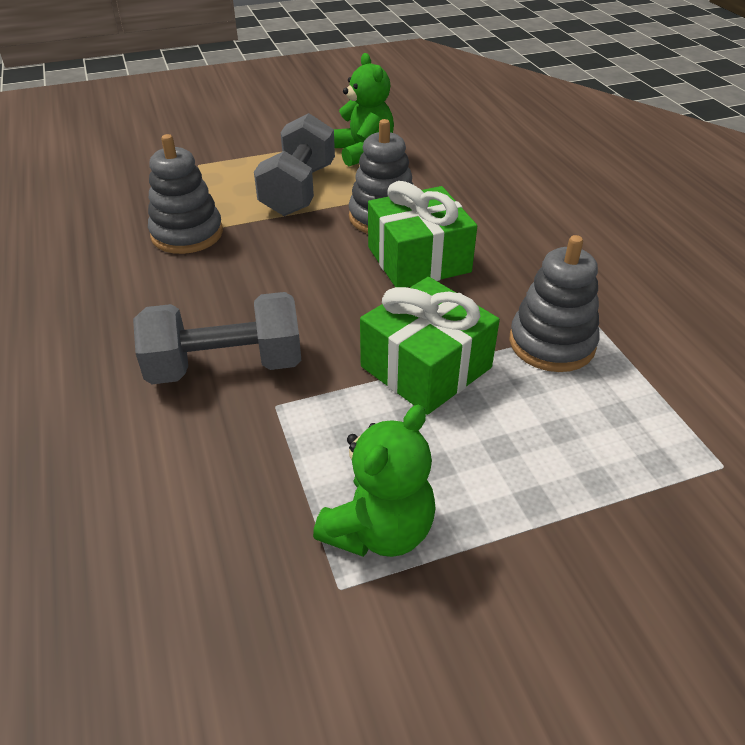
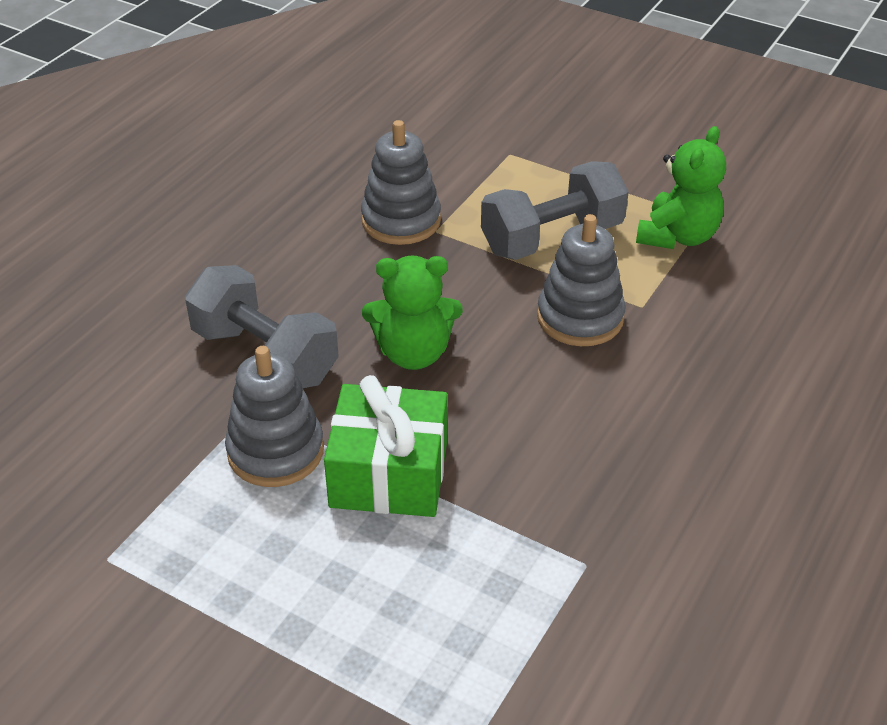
camera: 50 degrees right, 0 degrees up
(379, 530) = (178, 550): green teddy bear -> green teddy bear (413, 353)
(419, 259) = (540, 381): green gift -> none
(552, 343) = (517, 542): grey stacking toy -> grey stacking toy (275, 451)

